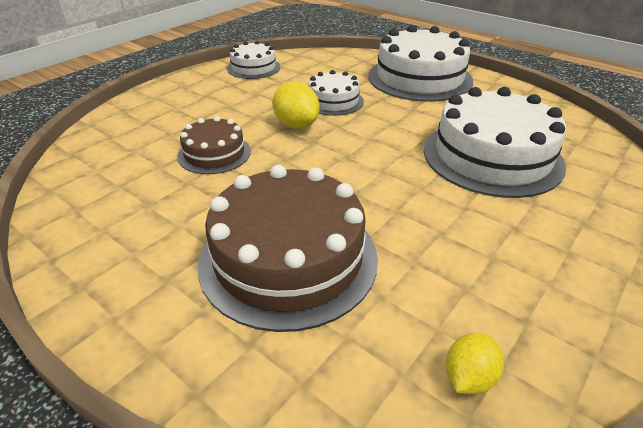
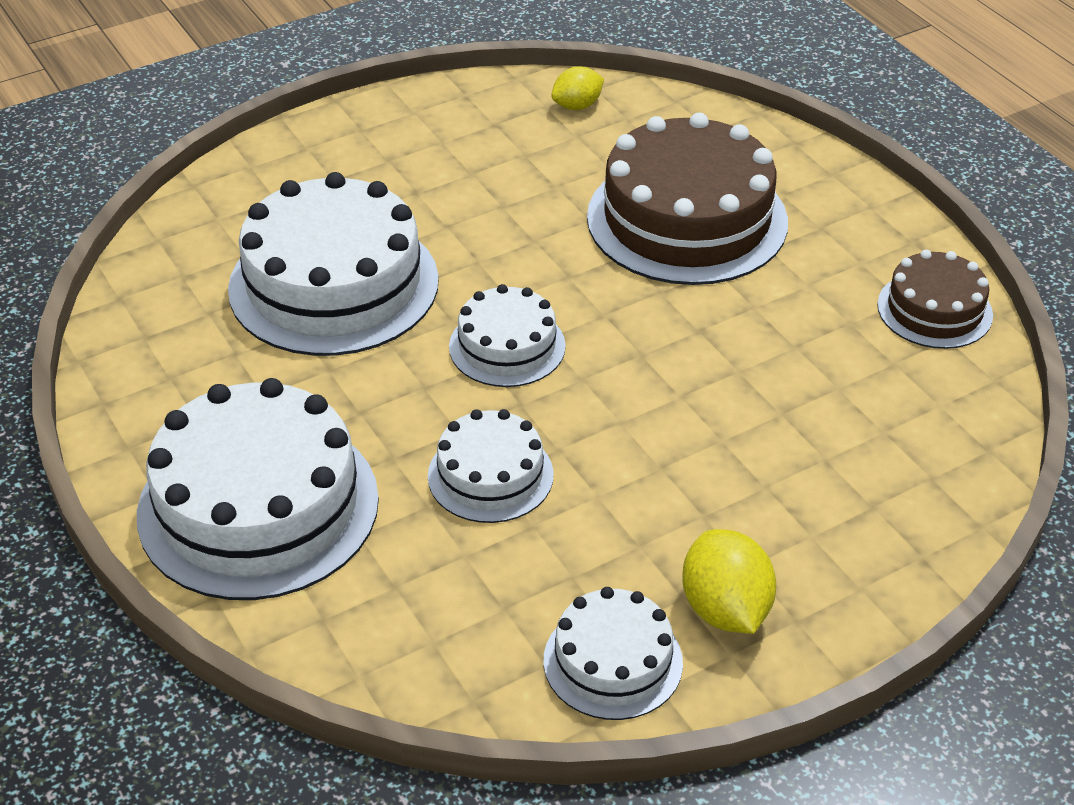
camera: 160 degrees left, 5 degrees up
(214, 153) = (749, 392): brown cake -> brown cake (934, 310)
(296, 125) = (592, 425): yellow lemon -> yellow lemon (725, 609)
(364, 147) = (507, 346): none -> white cake

